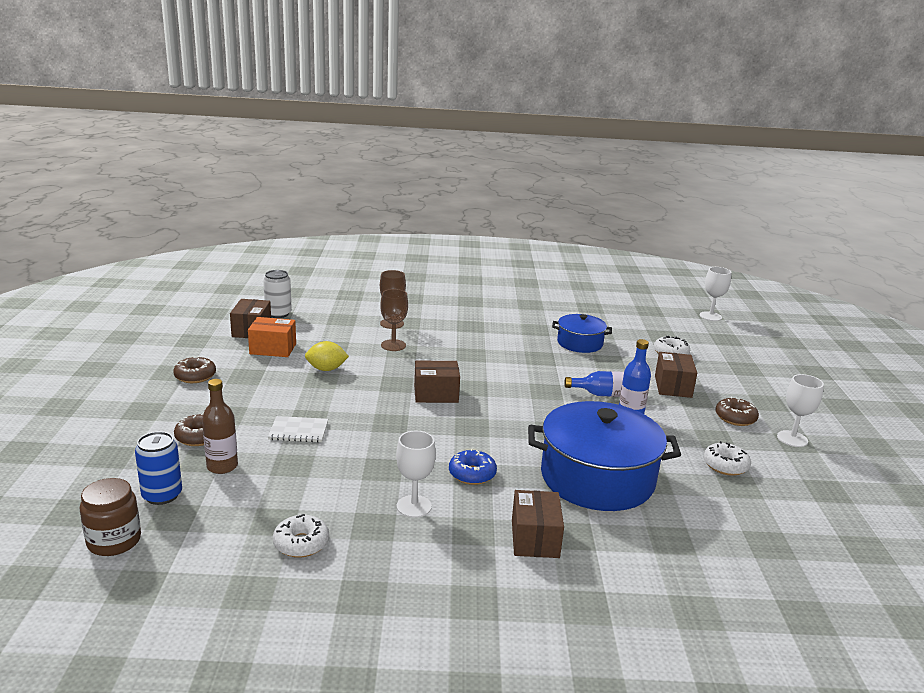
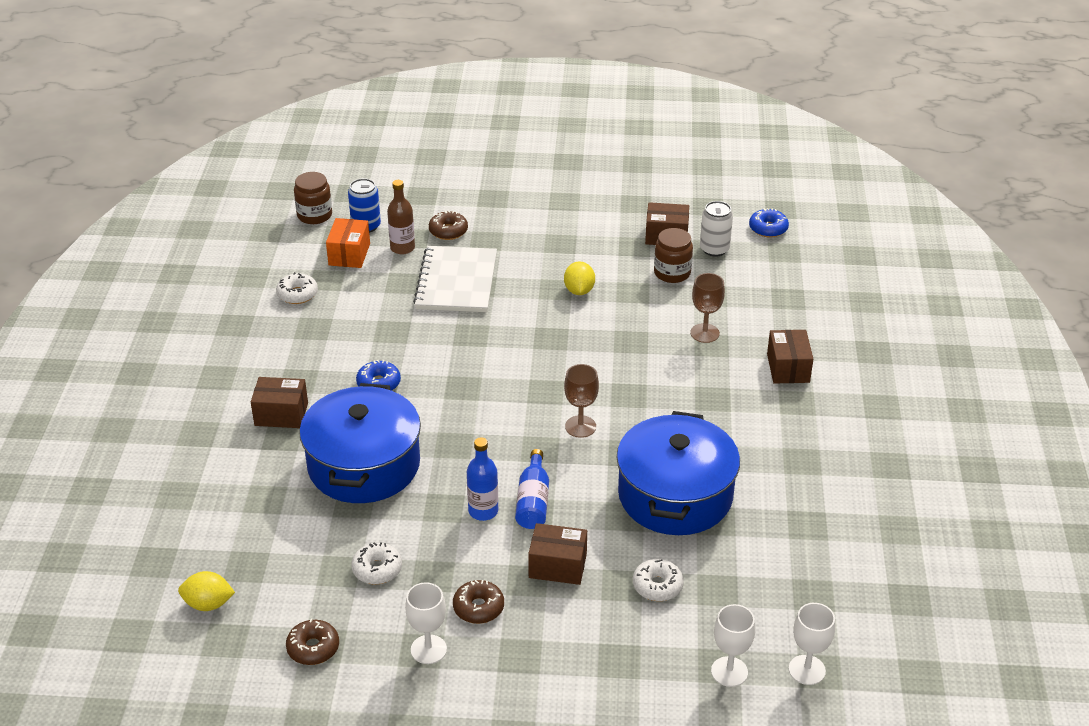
camera: 95 degrees right, 15 degrees up
(195, 376) = (557, 215): brown donut -> brown donut (313, 648)
(256, 294) = (768, 228): none -> blue donut
(273, 349) = (622, 253): orange box -> orange box (349, 254)
(298, 431) = (456, 282): white notebook -> white notebook, size x2.00
(308, 331) = (672, 273): none -> brown jar
(393, 345) = (643, 335): brown goblet -> brown goblet (580, 426)
(414, 506) = (335, 349): white goblet -> white goblet (729, 671)
(436, 394) = (528, 365): brown box -> brown box (788, 368)
(580, 343) = (675, 495): blue pot -> blue pot, size x1.85
(833, 565) = (208, 604): none -> yellow lemon

